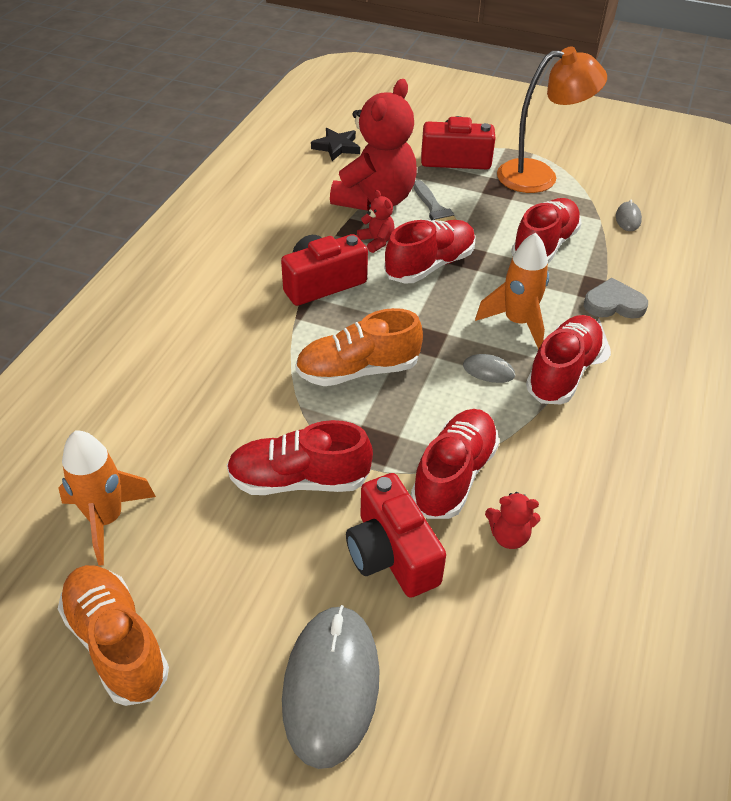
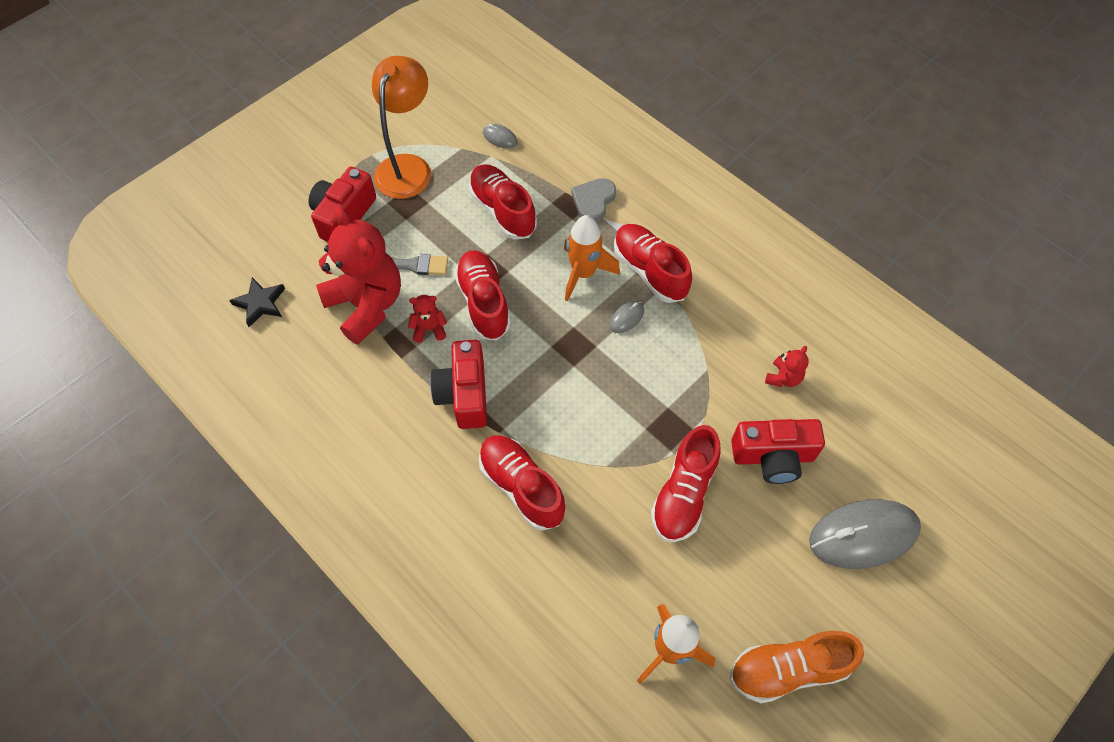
camera: 65 degrees left, 15 degrees up
(331, 686) = (863, 535): grey mouse -> grey mouse turned 45 degrees counterclockwise
(358, 370) = (585, 408): orange shoe -> none
(454, 475) = (719, 387): red shoe -> red shoe (522, 487)

